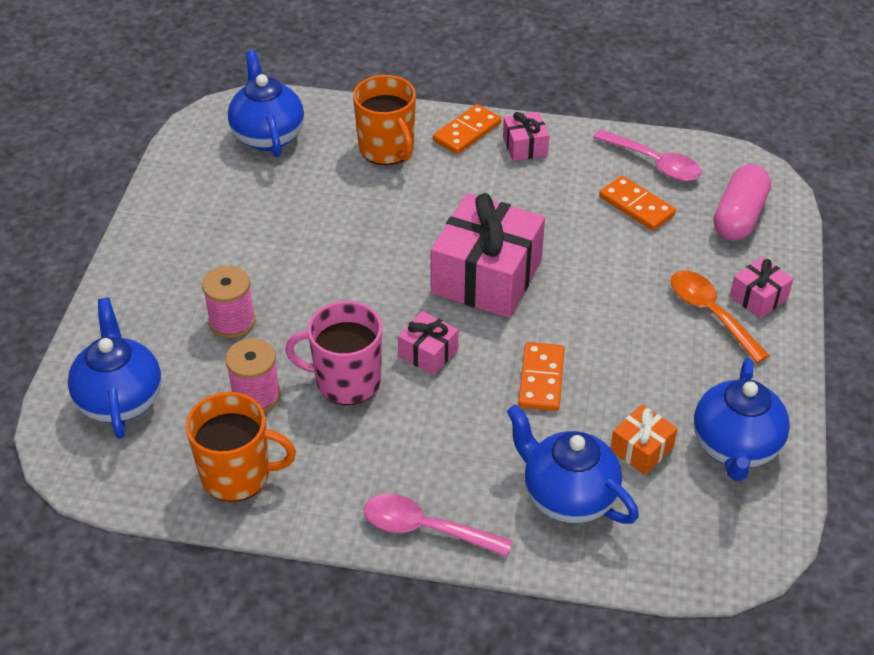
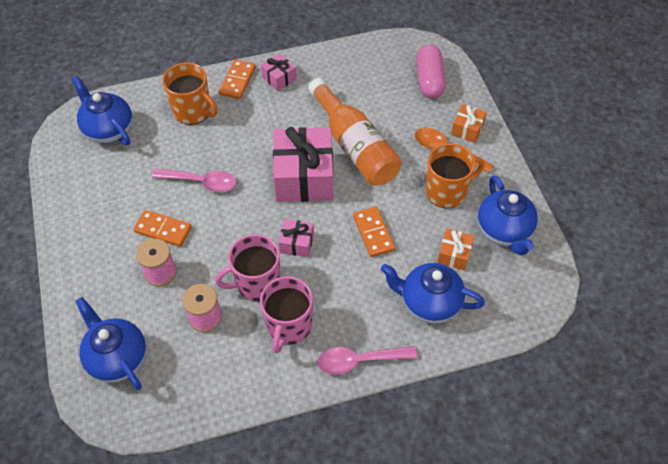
camera: 25 degrees left, 10 degrees up
(237, 475) = (225, 377): orange mug -> orange mug (447, 191)
(356, 448) = (289, 326): none -> pink mug
(580, 263) = (355, 146): none -> orange bottle
(636, 206) = (367, 95): orange domino -> orange domino (163, 229)
(654, 163) = (362, 62): pink spoon -> pink spoon (201, 182)
(758, 297) = (467, 129): pink gift -> orange gift

